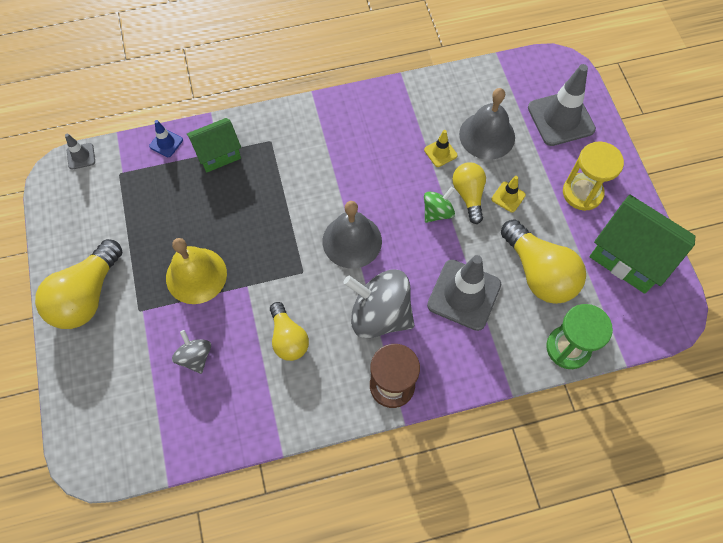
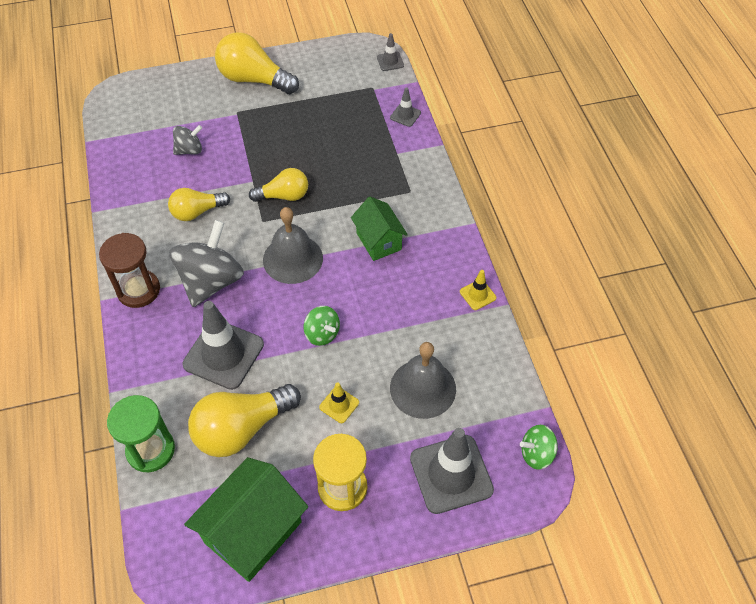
camera: 90 degrees right, 10 degrees down
(166, 143) = (405, 115): blue traffic cone -> grey traffic cone
(196, 275) = (266, 145): yellow bell -> none
(218, 154) = (394, 152): green house -> green house (379, 241)
(440, 153) = (398, 339): yellow traffic cone -> yellow traffic cone (477, 295)
(468, 195) = (342, 365): yellow light bulb -> yellow light bulb (284, 196)
(537, 63) = (536, 454): none -> green spinning top

